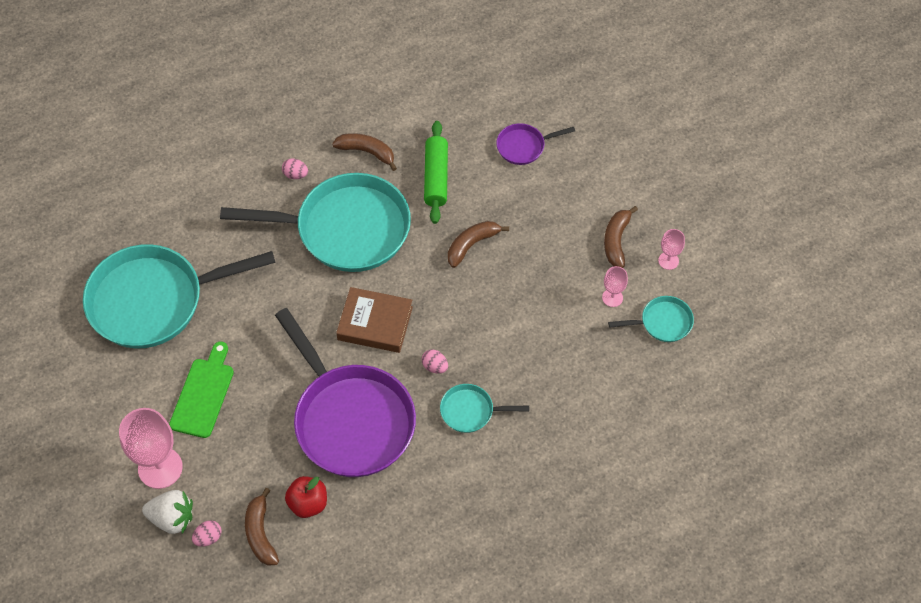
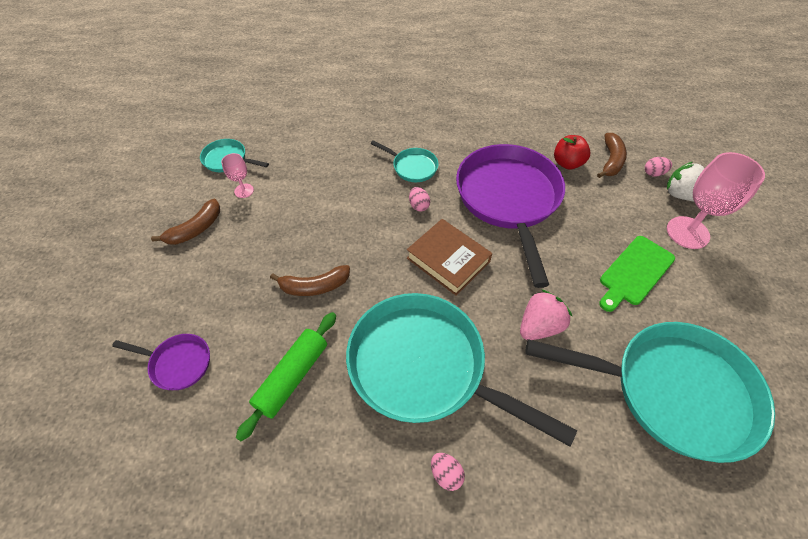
camera: 150 degrees left, 5 degrees down
(271, 302) = (539, 326): none -> pink strawberry
(367, 152) = (343, 457): brown banana -> none
(668, 261) = (176, 196): pink goblet -> none

